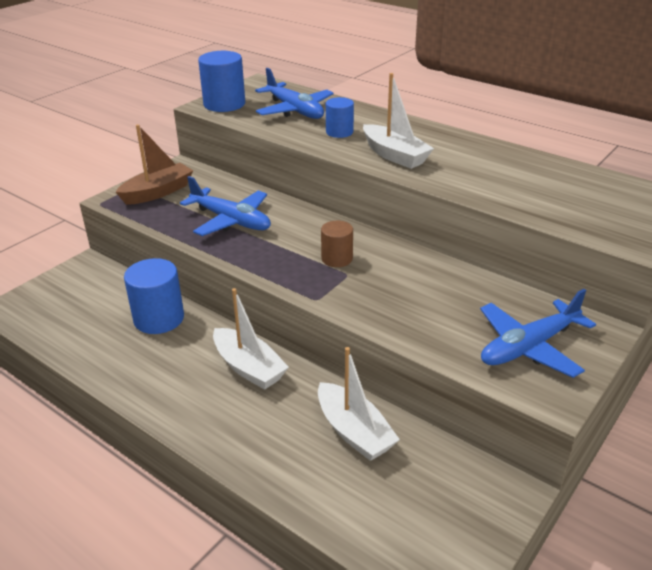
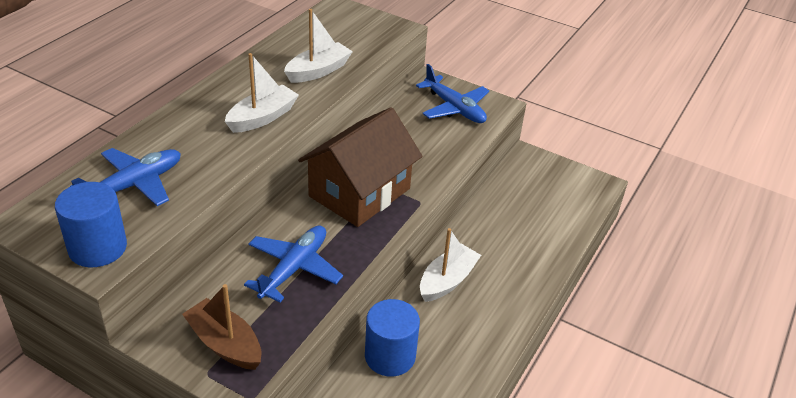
camera: 100 degrees left, 5 degrees up
(337, 259) = (360, 192): brown cylinder -> brown house
(339, 132) = (203, 151): blue cylinder -> none
(354, 432) = (500, 219): white boat -> white boat (318, 71)

